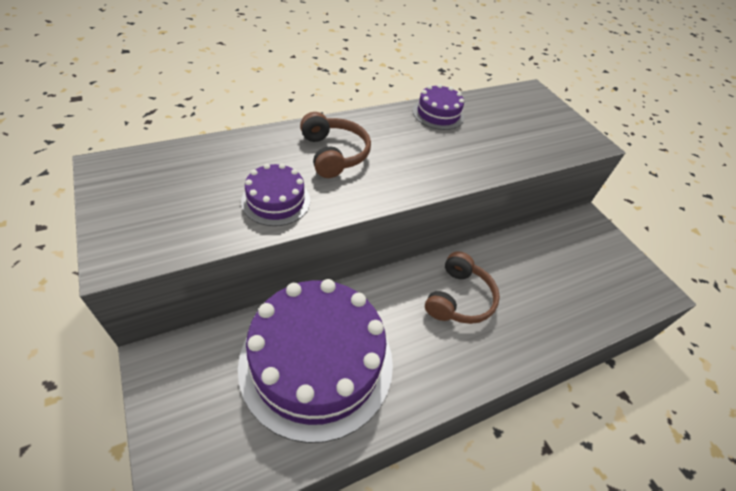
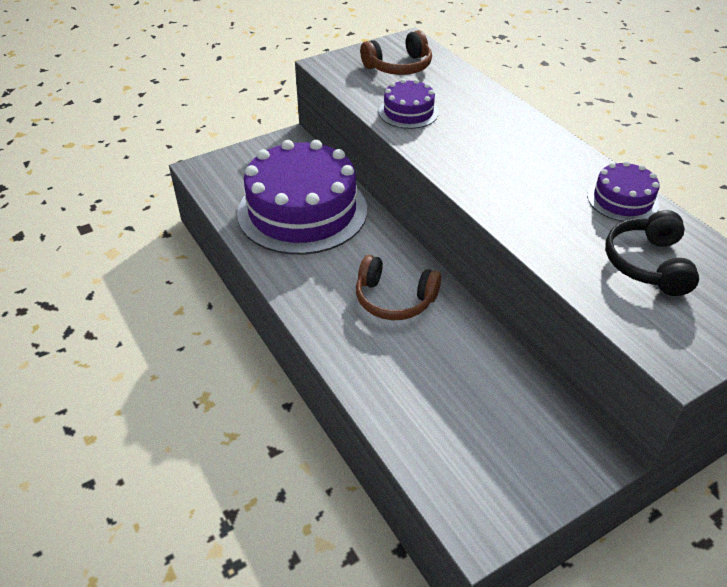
camera: 90 degrees right, 5 degrees down
(334, 154) = (490, 133): brown headphones -> brown headphones (399, 67)
(508, 125) = (648, 264): none -> black headphones

